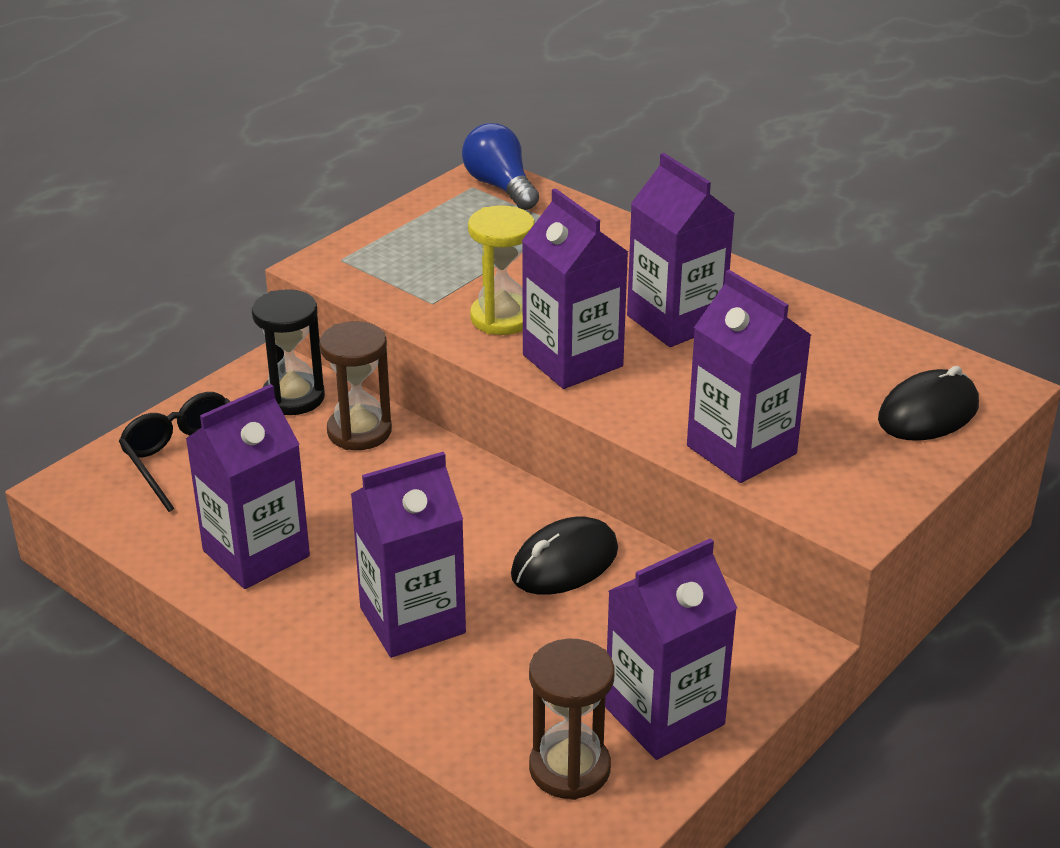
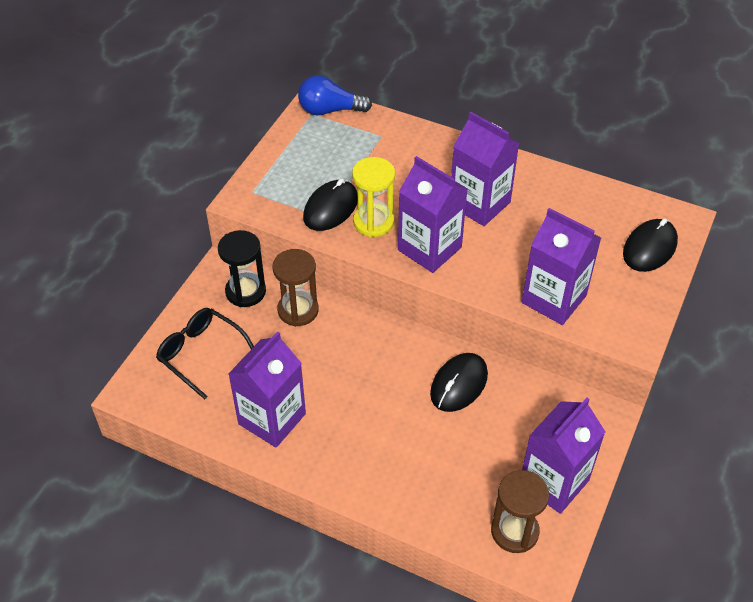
camera: 15 degrees left, 15 degrees up
(412, 620) = (386, 447): purple carton -> none
(446, 293) = (330, 208): none -> black mouse
(500, 186) = (329, 110): blue light bulb -> blue light bulb turned 45 degrees counterclockwise

